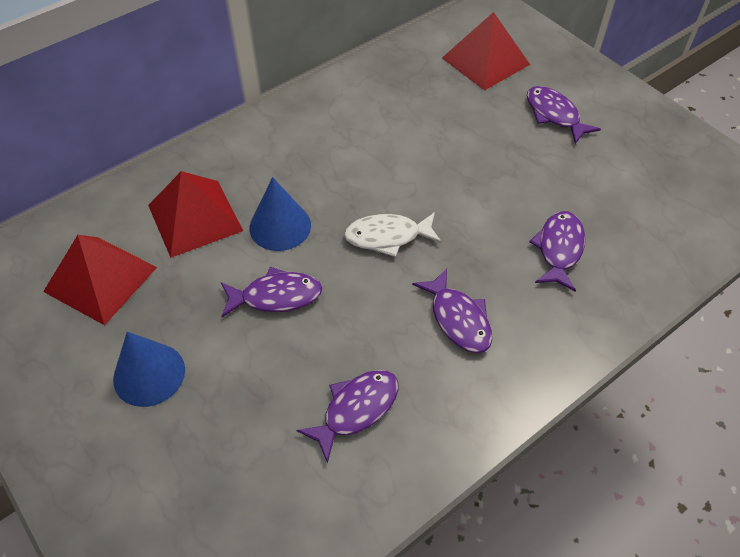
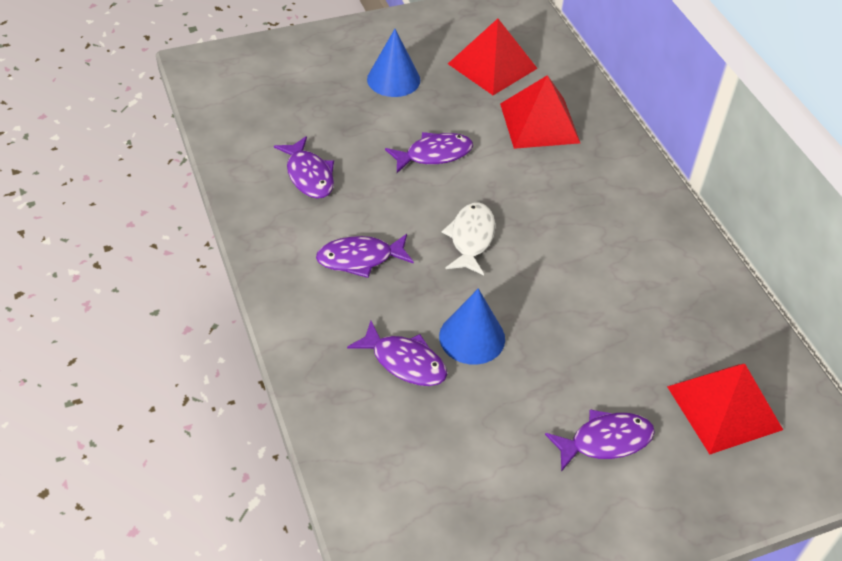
camera: 105 degrees right, 5 degrees down
(276, 296) = (434, 154): purple fish -> purple fish turned 120 degrees counterclockwise
(280, 226) = (510, 171): blue cone -> blue cone (472, 337)

